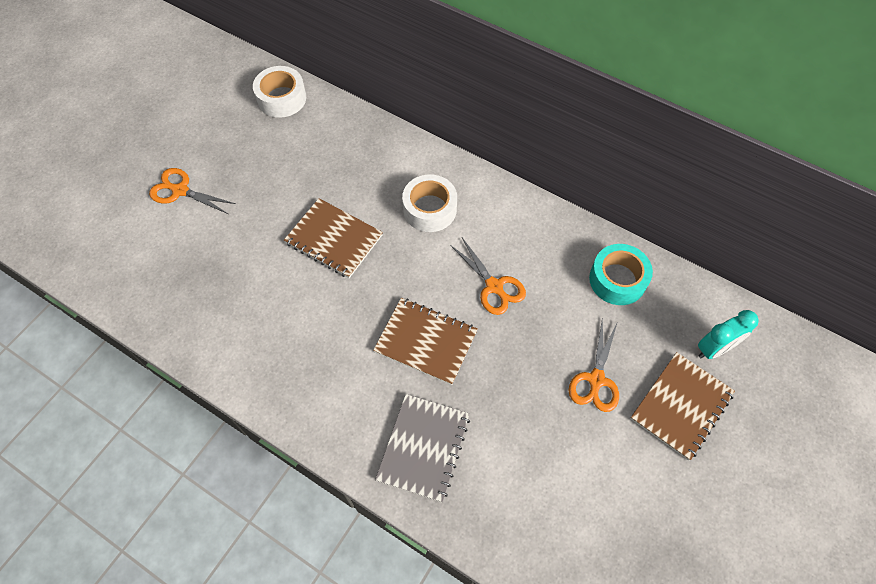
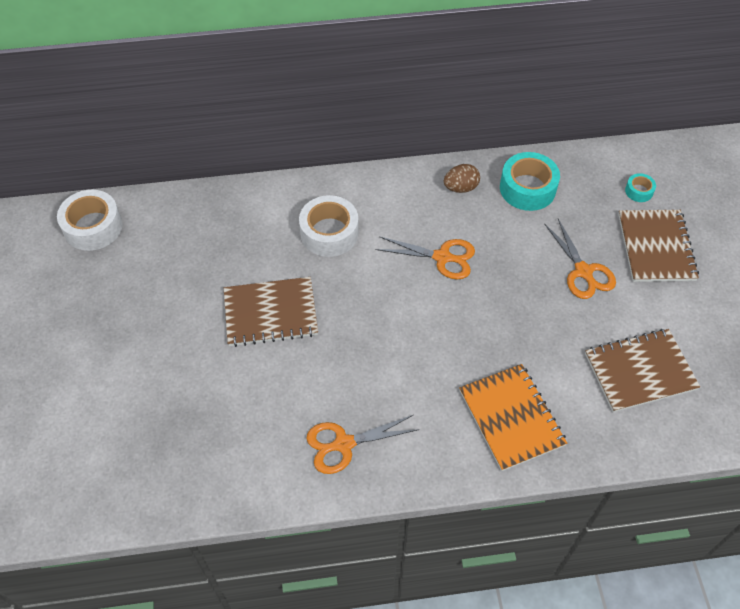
camera: 40 degrees left, 5 degrees down
(180, 190) = (74, 372): orange scissors -> orange scissors (344, 444)
(423, 448) = (511, 418): grey notebook -> orange notebook
(426, 342) = (432, 338): brown notebook -> brown notebook (640, 371)
(562, 242) = (460, 188): none -> brown egg
(714, 349) = (639, 191): turquoise clock -> turquoise tape

